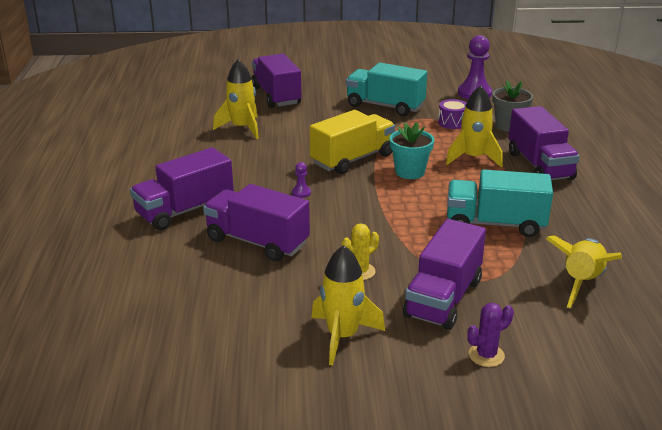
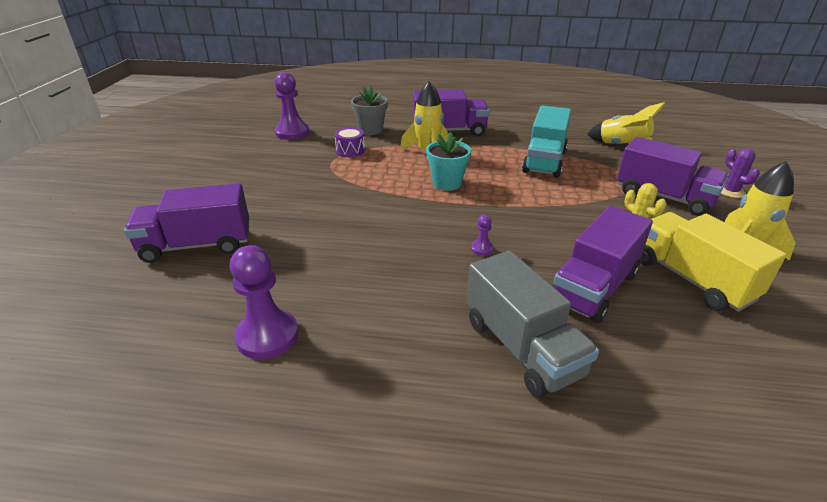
camera: 80 degrees left, 5 degrees up
(185, 210) = (522, 347): purple truck -> grey truck
(190, 132) = (267, 336): none -> purple pawn
(242, 128) = (284, 282): yellow rocket -> none
(352, 159) = (410, 210): yellow truck -> yellow truck (691, 279)
(385, 106) = (288, 177): turquoise truck -> none

